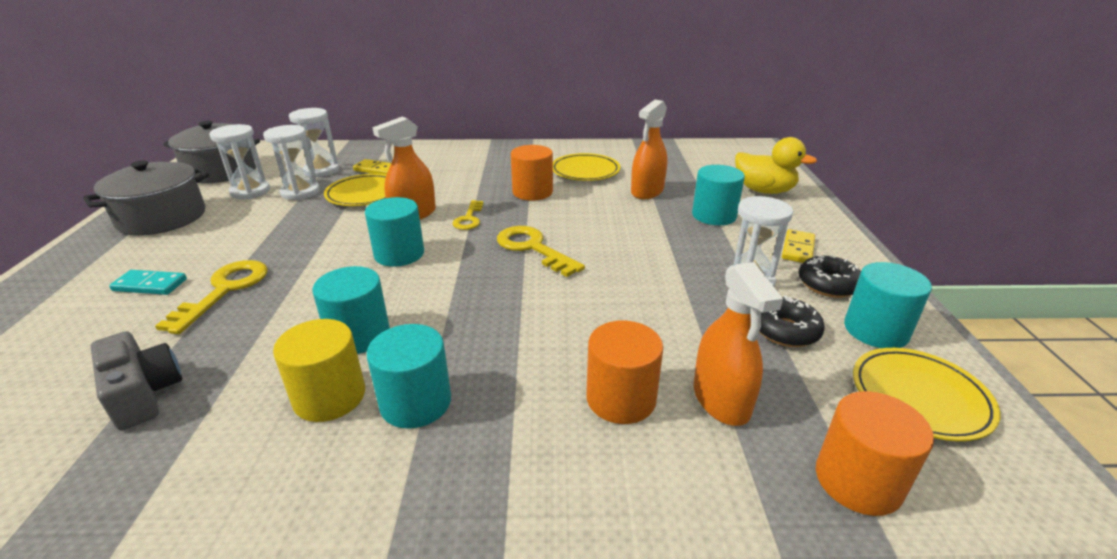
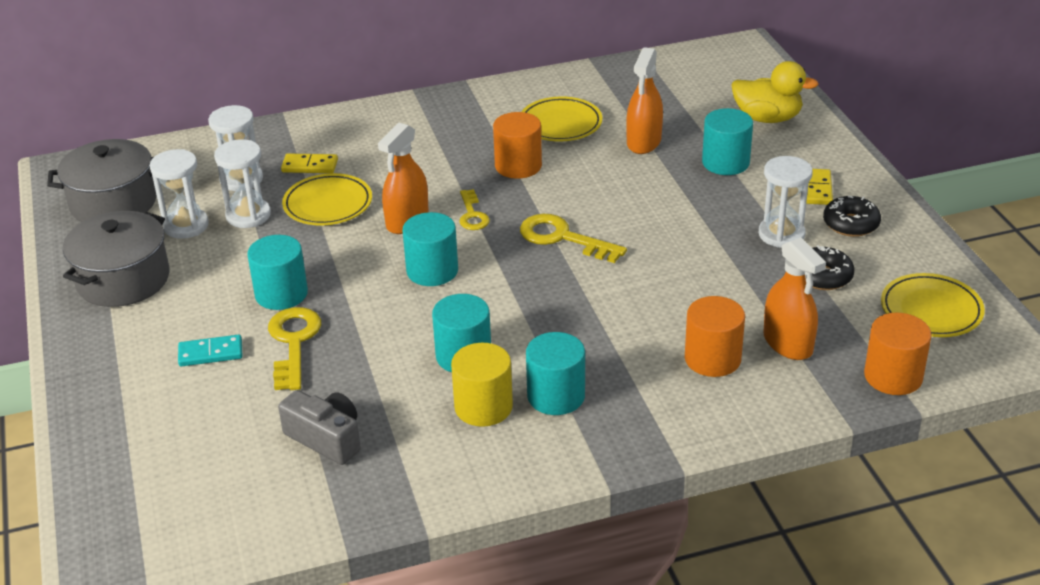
camera: 15 degrees left, 5 degrees up
(876, 330) = (895, 261): turquoise cylinder -> turquoise cylinder (281, 294)

